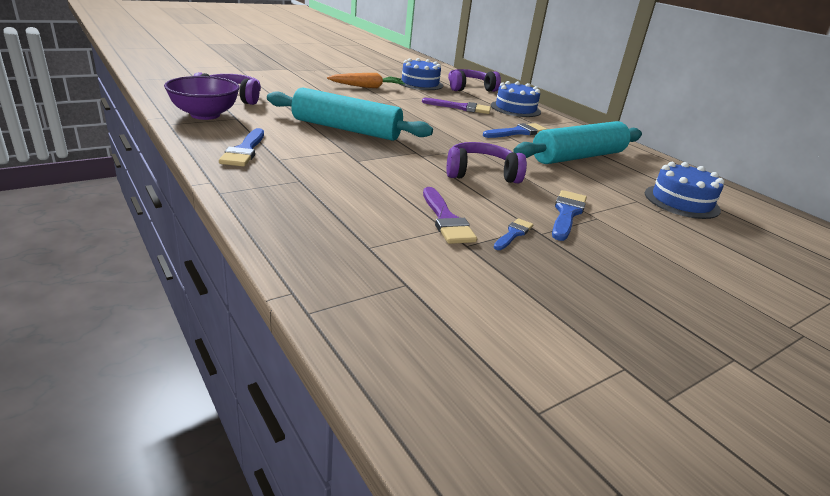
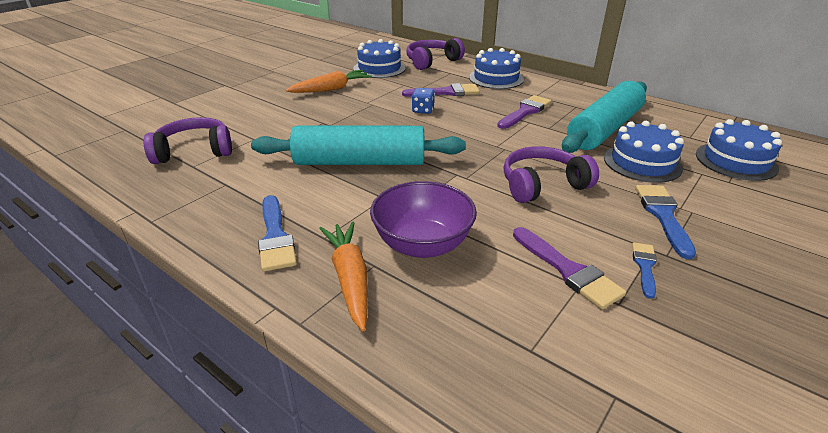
camera: 15 degrees left, 5 degrees up
(205, 115) = (184, 190): purple bowl -> purple bowl (422, 244)
(276, 182) = (350, 278): none -> orange carrot
(429, 113) = (423, 110): none -> blue dice
(517, 132) = (525, 112): blue brush -> purple brush
(588, 182) = (642, 163): none -> blue cake

